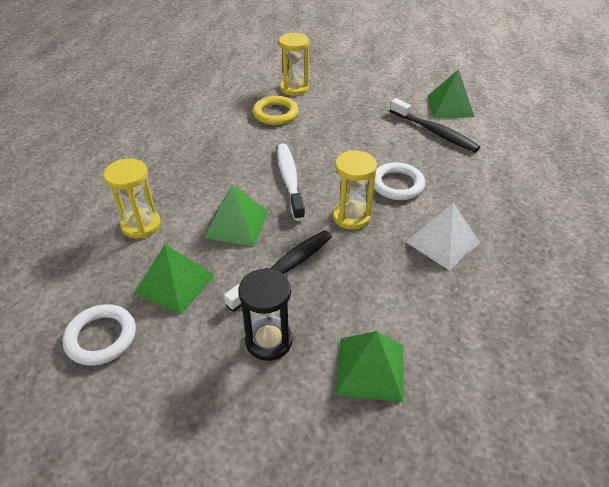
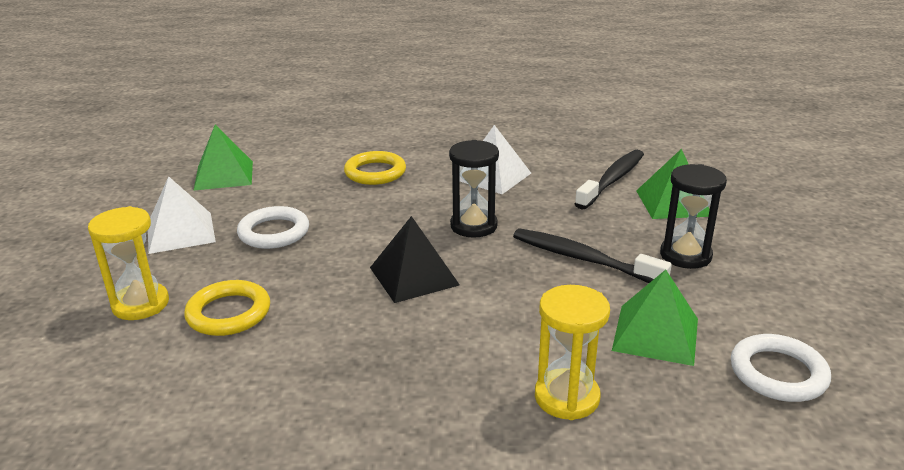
camera: 100 degrees left, 15 degrees down
(236, 224) = (523, 305): green pyramid -> none
(289, 180) = (414, 276): white toothbrush -> black pyramid
(351, 216) = (473, 226): yellow hourglass -> black hourglass
(369, 95) = (180, 232): none -> white pyramid
(397, 184) = (404, 202): white ring -> white ring (274, 232)
(435, 132) = (288, 183): black toothbrush -> black toothbrush (612, 180)
(452, 174) = (375, 172): none -> yellow ring

